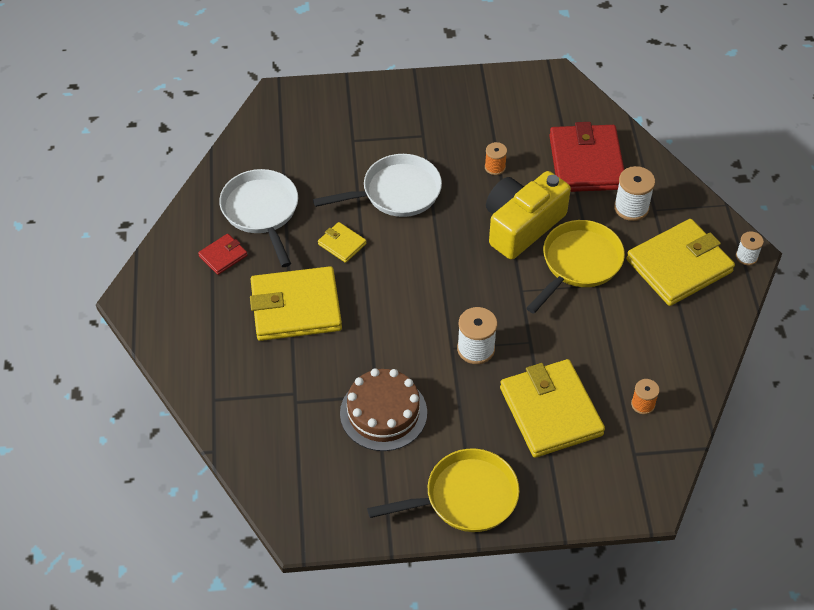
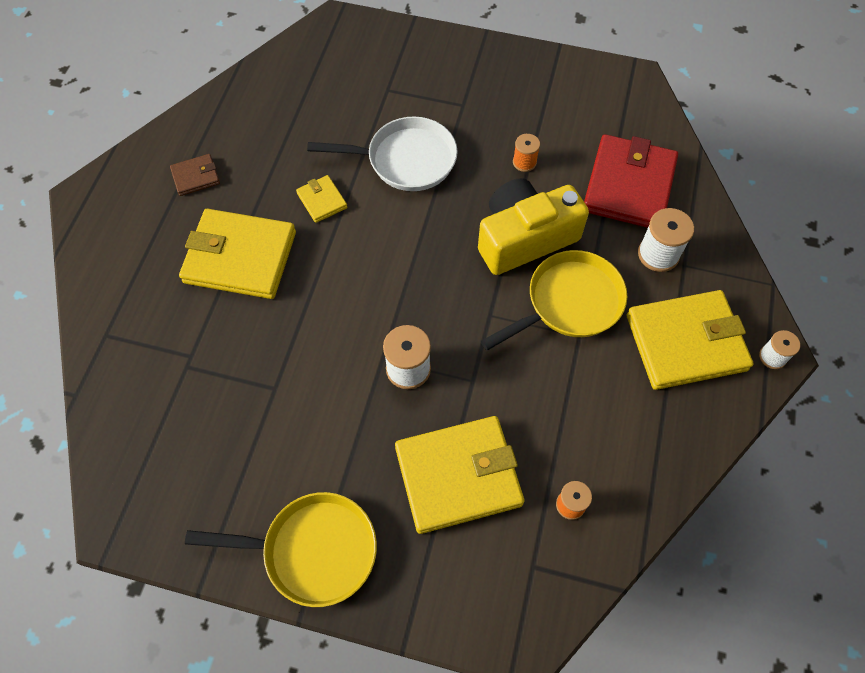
camera: 20 degrees right, 10 degrees up
(223, 256) = (196, 177): red wallet -> brown wallet
(261, 211) = (258, 140): white pan -> none
(383, 413) = (272, 412): brown cake -> none
(550, 411) = (458, 476): yellow wallet -> yellow wallet turned 75 degrees clockwise

